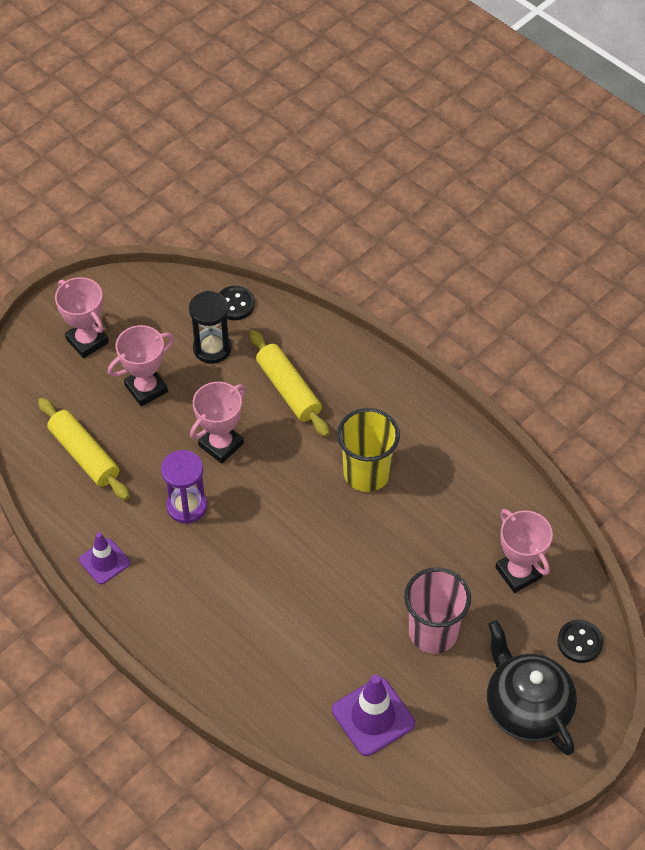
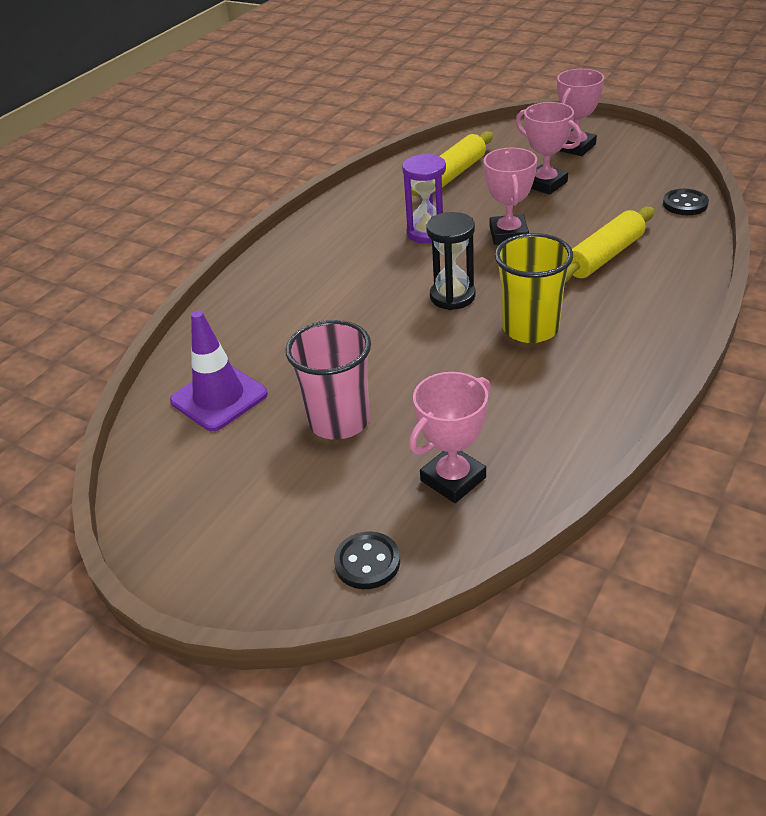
camera: 80 degrees right, 15 degrees down
(104, 561) = (348, 208): purple traffic cone -> none
(212, 348) = (619, 204): black hourglass -> black hourglass (452, 296)
(221, 444) = (508, 234): pink trophy -> pink trophy turned 60 degrees clockwise
(526, 707) = (254, 524): black teapot -> none

